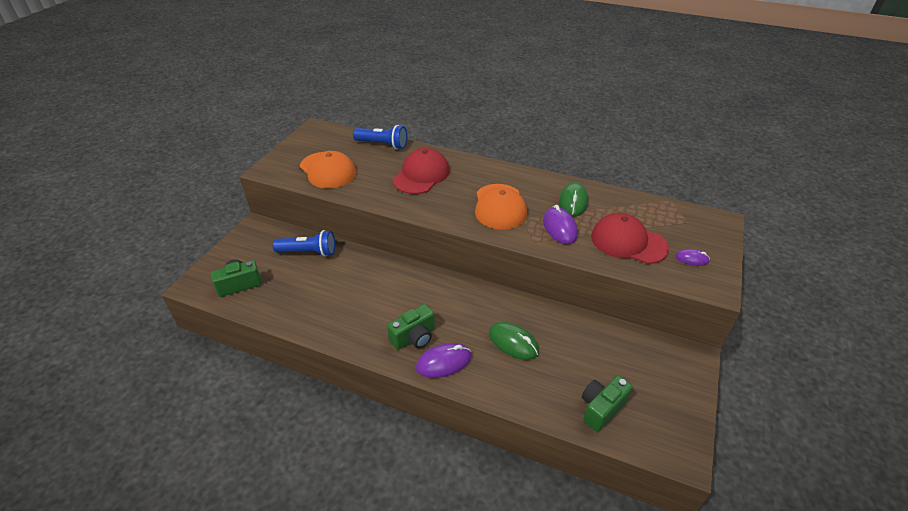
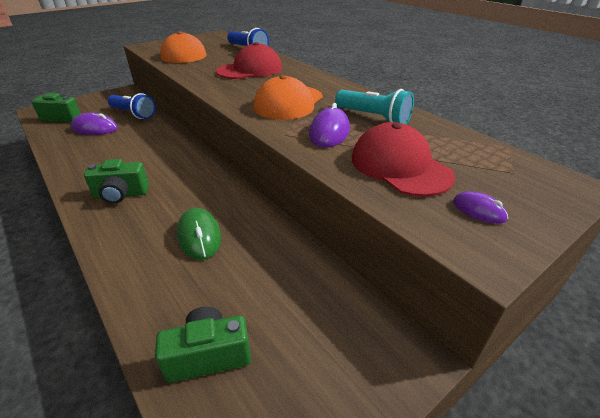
camera: 30 degrees right, 5 degrees down
(443, 362) = (115, 224): purple mouse -> purple mouse (95, 128)
(573, 202) = (373, 117): green mouse -> turquoise flashlight

